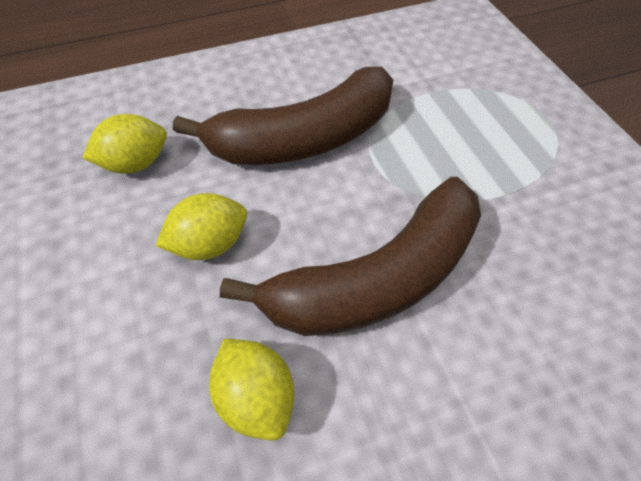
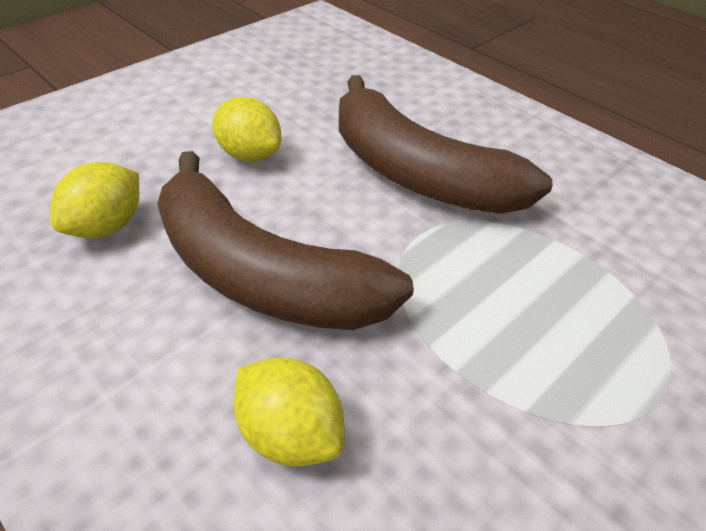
camera: 65 degrees right, 10 degrees down
(136, 163) = (314, 90): yellow lemon -> yellow lemon (291, 433)

